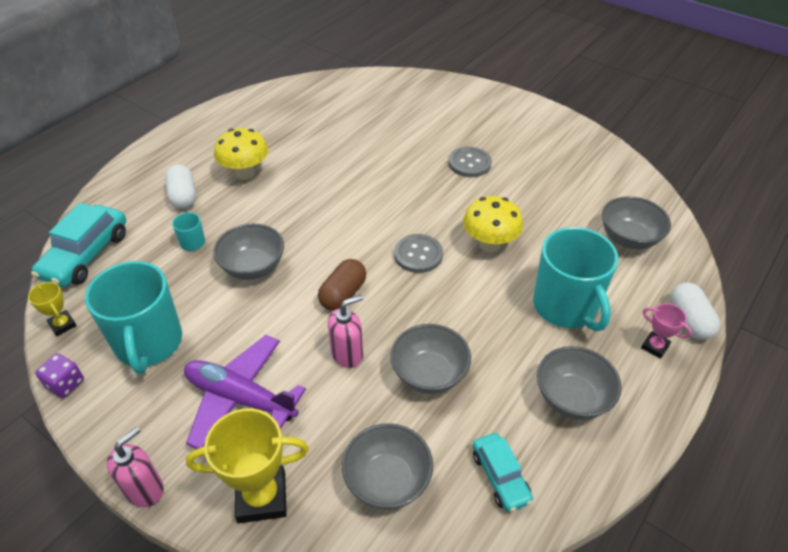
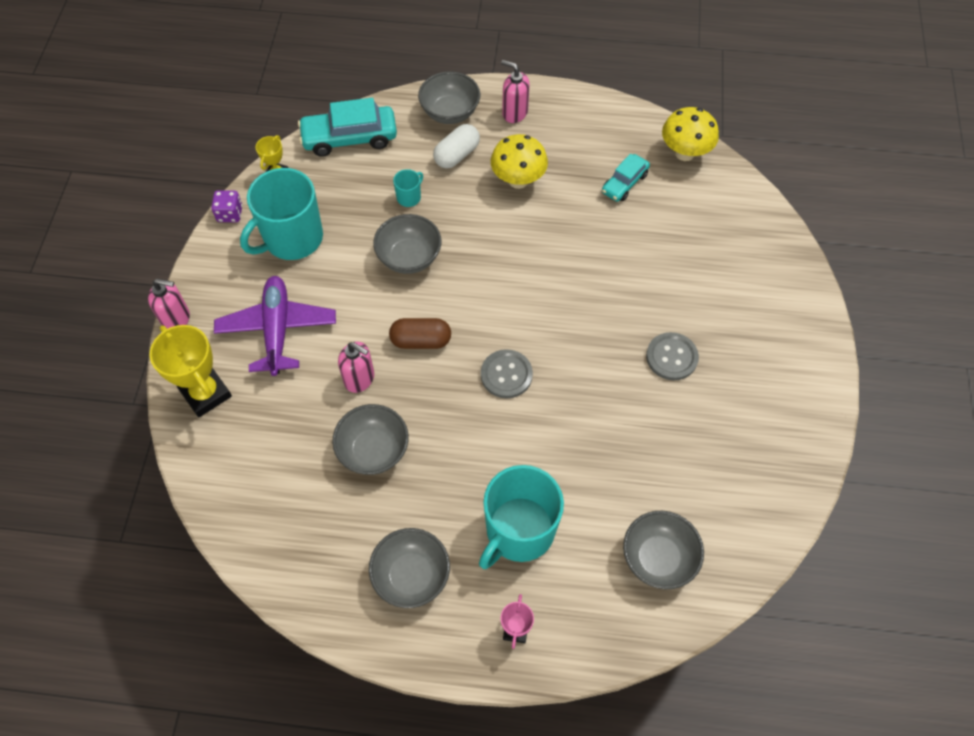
camera: 60 degrees right, 15 degrees up
(181, 149) = (514, 113): none -> pink soap dispenser
(387, 480) = (259, 469): grey bowl -> grey bowl (450, 112)
(489, 244) = (560, 429): yellow mushroom -> yellow mushroom (684, 153)
(500, 477) = (303, 549): turquoise car -> turquoise car (624, 183)
(689, 320) = (571, 654): white capsule -> none

